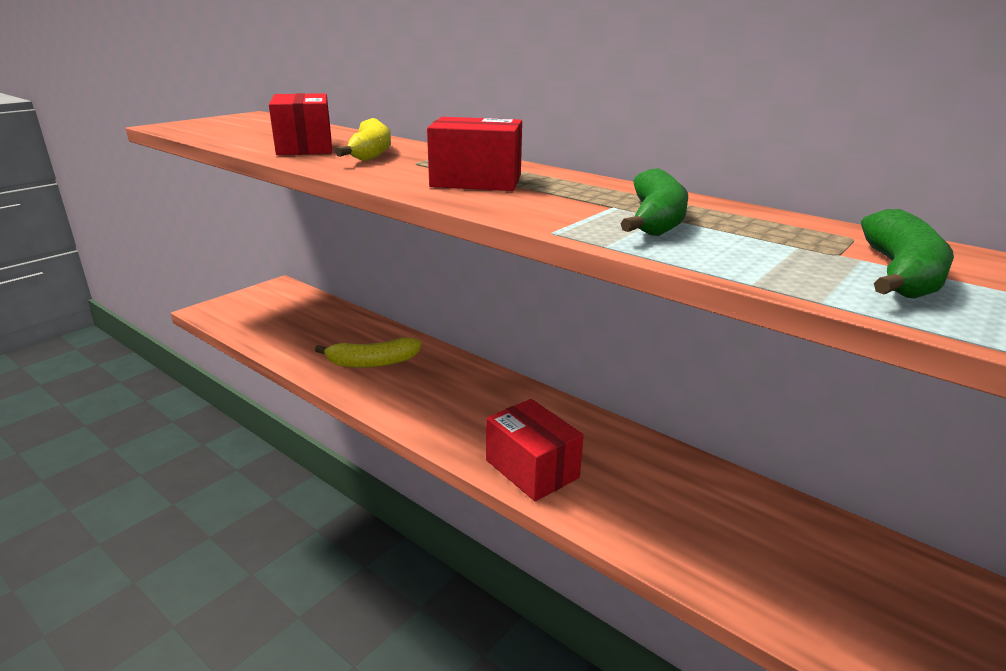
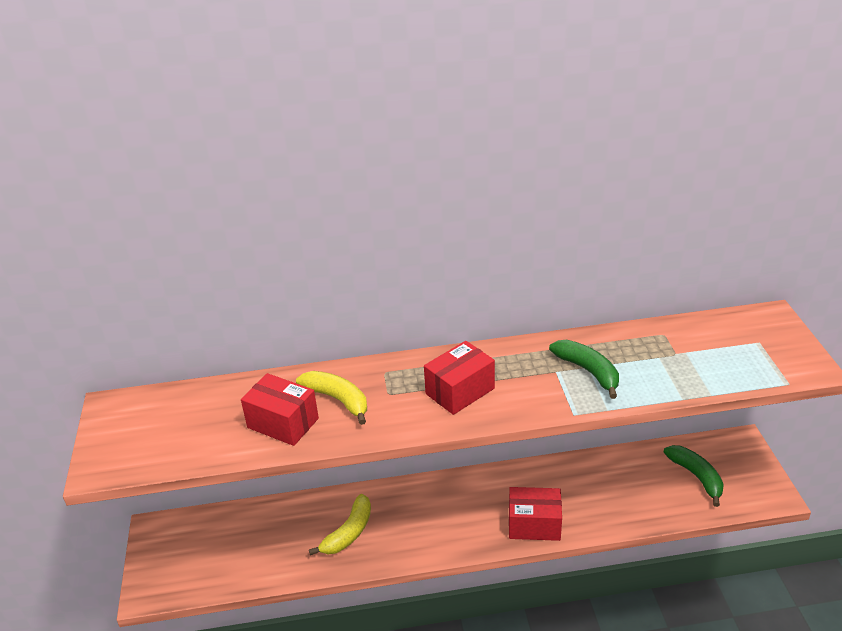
camera: 45 degrees left, 10 degrees up
(900, 274) = (706, 355): green banana -> green banana (696, 476)

